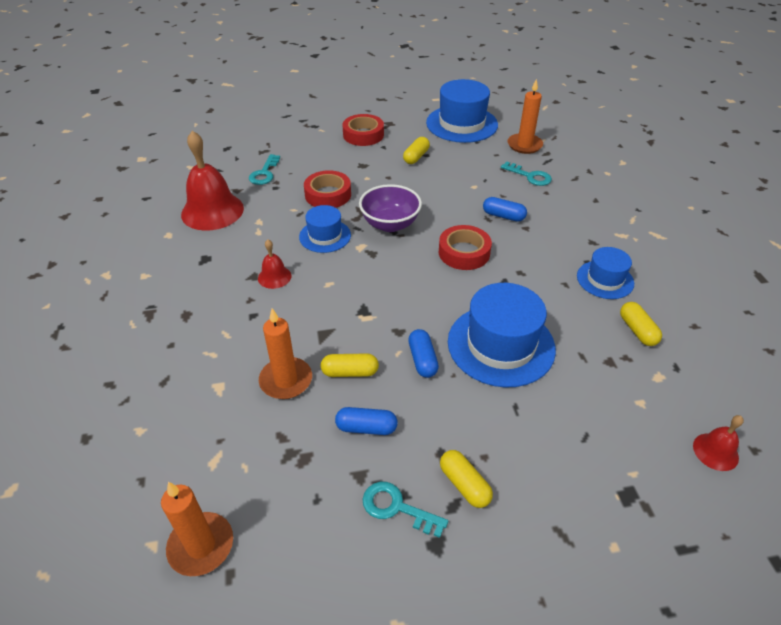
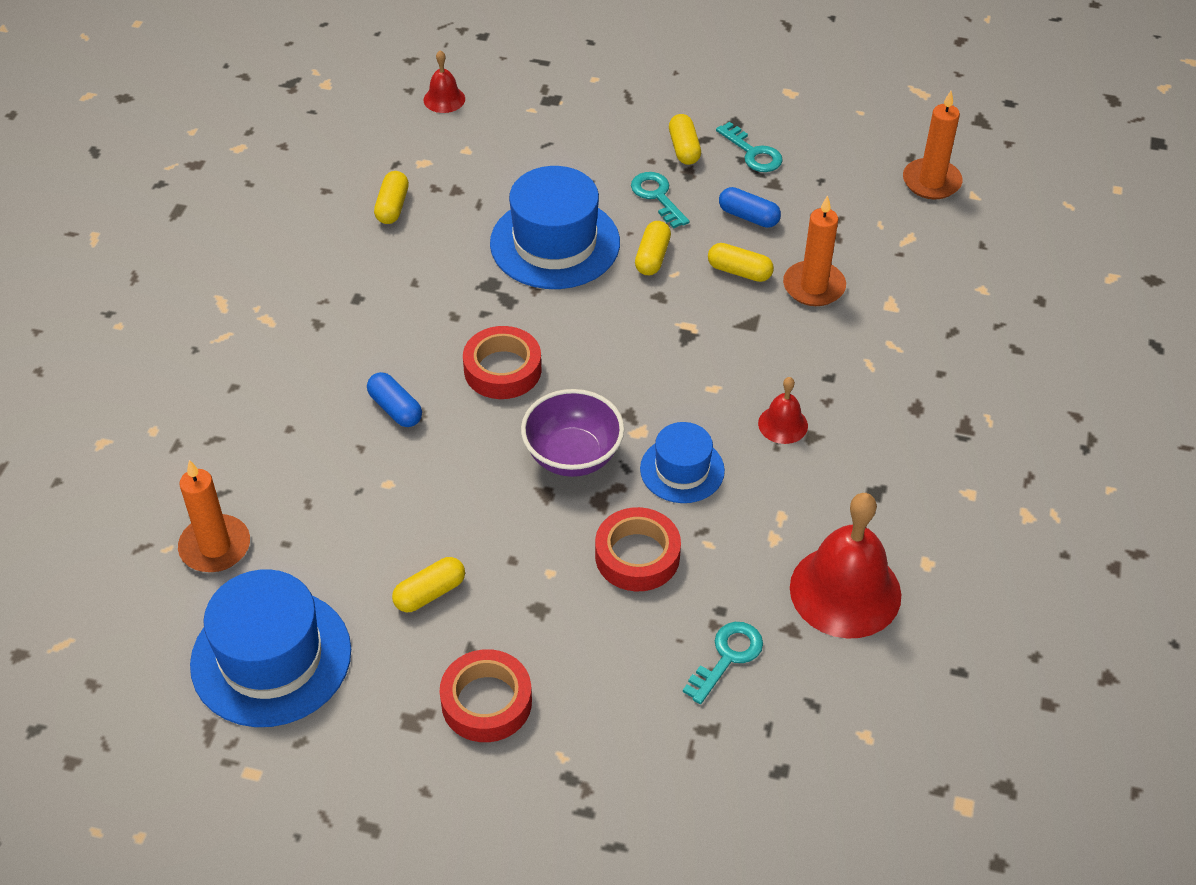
camera: 155 degrees left, 5 degrees up
(422, 360) = (652, 257): blue capsule -> yellow capsule
(530, 176) = (280, 470): turquoise key -> turquoise key (657, 196)
(605, 279) = (361, 270): blue hat -> none

